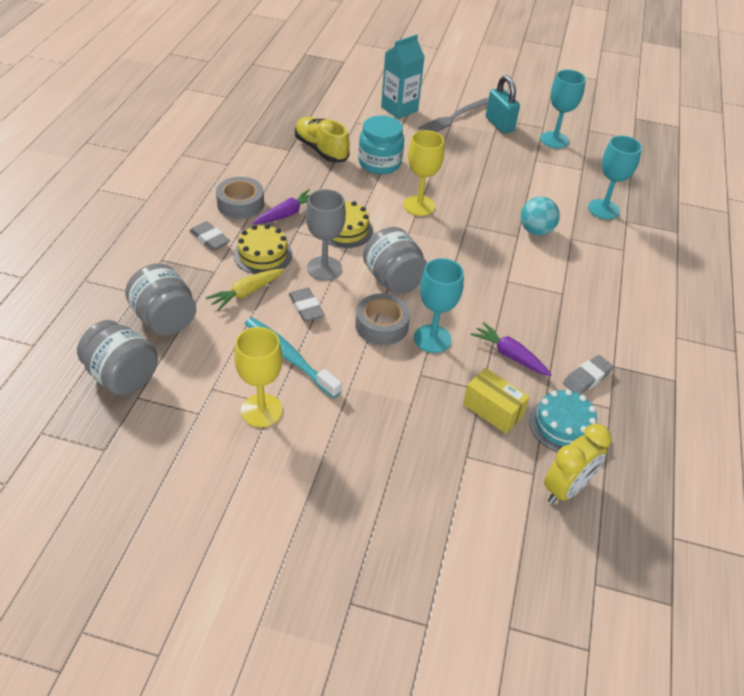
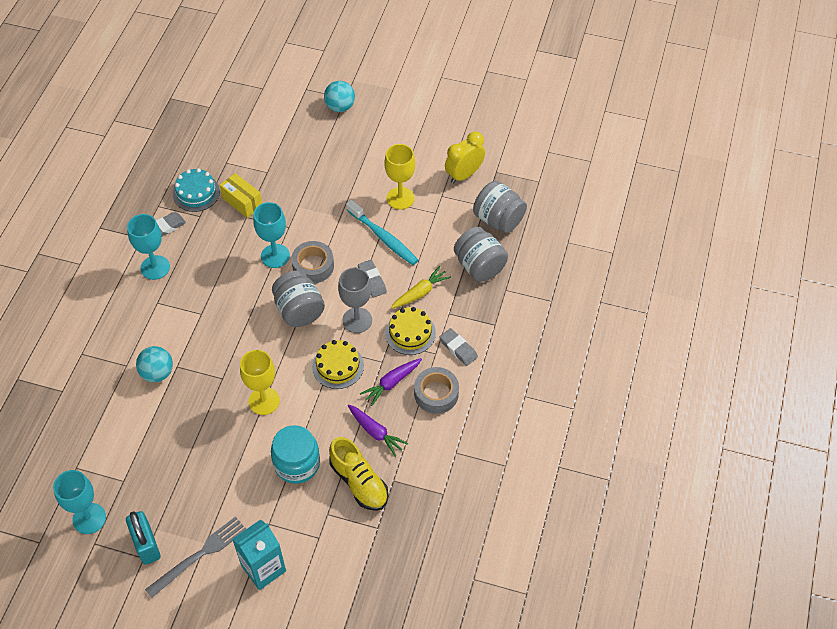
camera: 175 degrees left, 10 degrees up
(359, 581) = (340, 107): none -> turquoise ball
(510, 355) = (218, 244): purple carrot -> purple carrot (375, 432)
(566, 488) = (208, 154): yellow clock -> yellow clock (464, 175)
(603, 209) = (78, 406): turquoise goblet -> turquoise goblet (155, 267)

